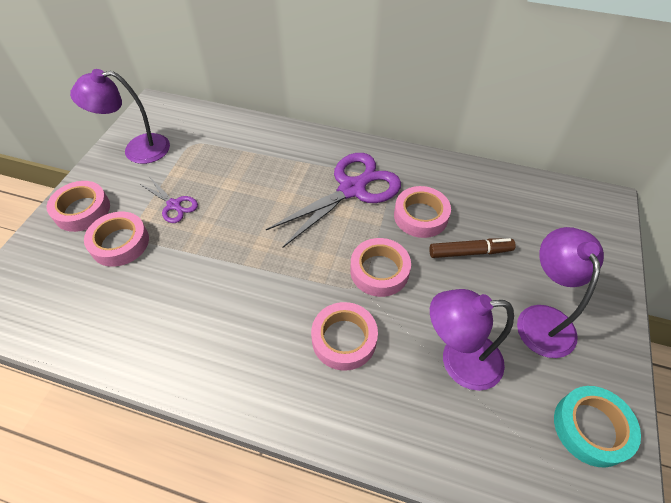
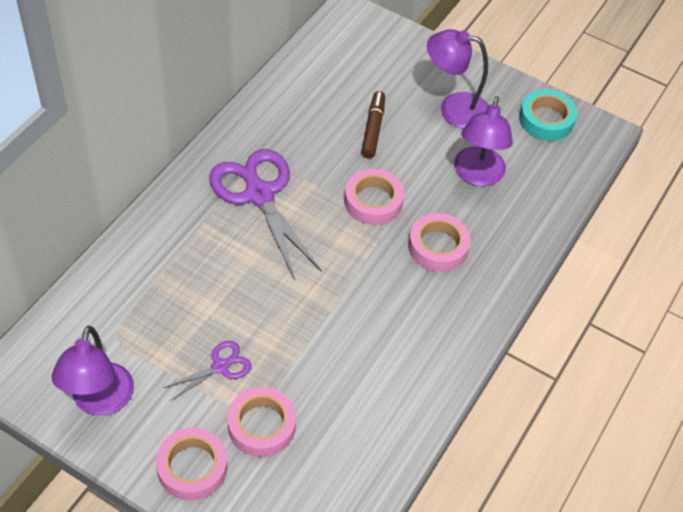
camera: 80 degrees left, 0 degrees up
(420, 216) = (317, 150): pink tape -> none

